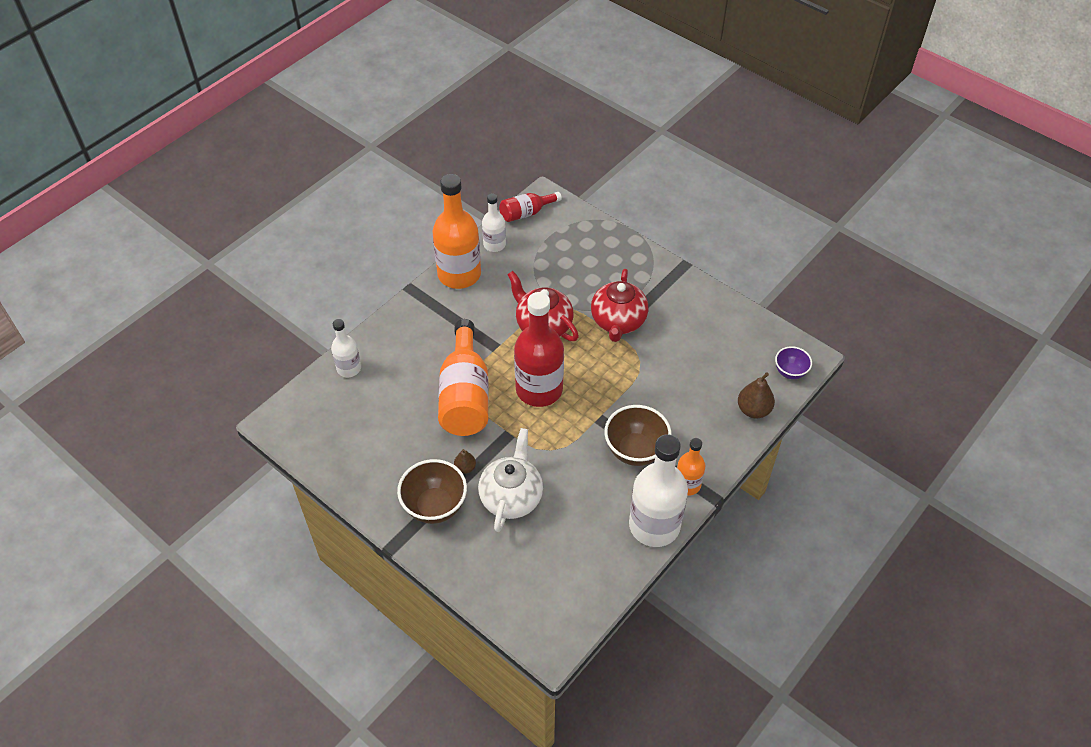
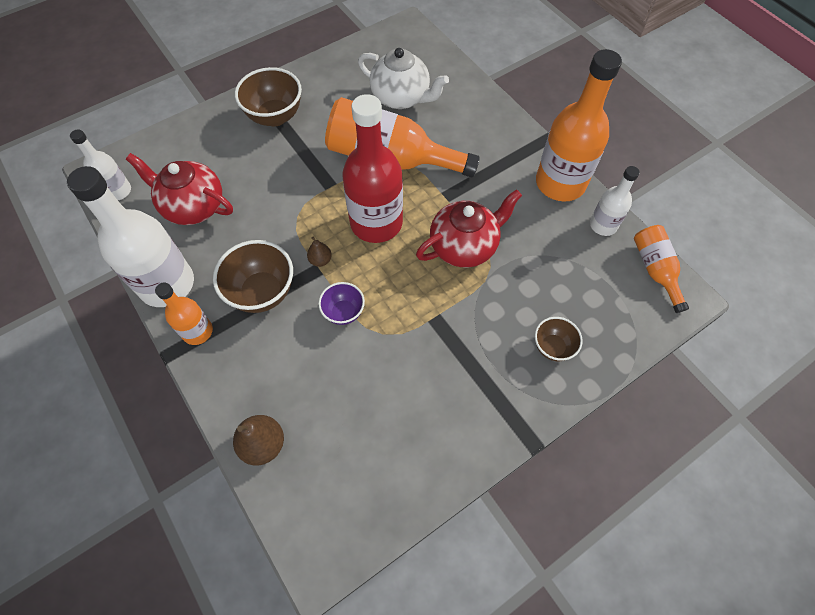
camera: 105 degrees right, 10 degrees up
(349, 368) = (453, 79): white bottle -> white bottle (118, 191)
(465, 468) = (306, 144): brown pear -> brown pear (320, 260)
(511, 497) = (258, 173): white teapot -> white teapot (401, 98)
(526, 213) = (654, 270): red bottle -> orange bottle
(612, 262) = (552, 347): none -> brown bowl
(618, 322) = (449, 326): red teapot -> red teapot (193, 206)
(790, 372) = (303, 520): purple bowl -> purple bowl (343, 312)

